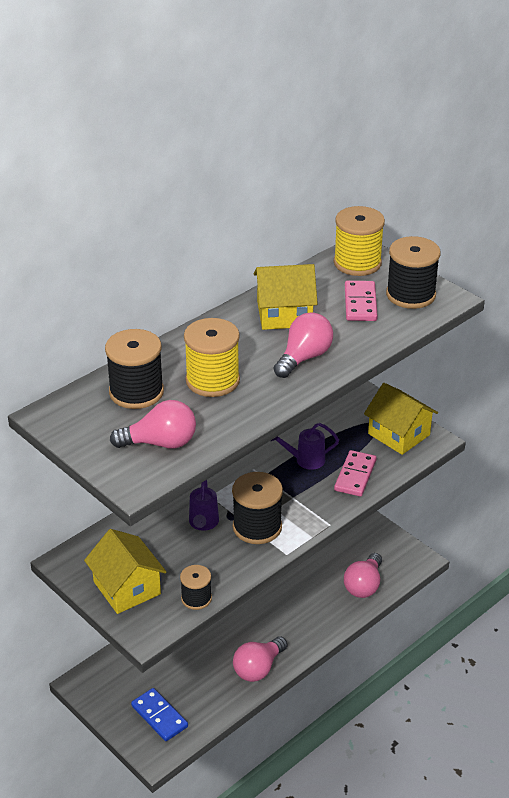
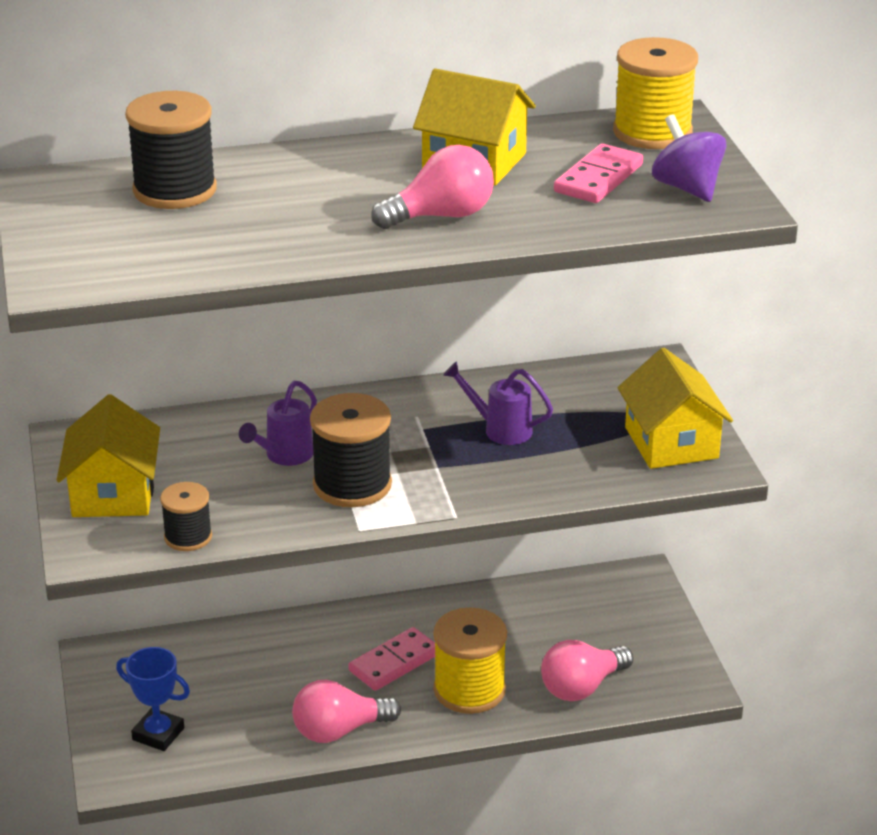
camera: 30 degrees right, 5 degrees down
(159, 716) = (158, 734): blue domino -> blue trophy
(160, 443) = (138, 251): pink light bulb -> none
(212, 380) = (287, 206): yellow spool -> yellow spool (469, 690)
(355, 475) = (553, 471): pink domino -> pink domino (394, 662)
(410, 295) = (687, 188): black spool -> purple spinning top

